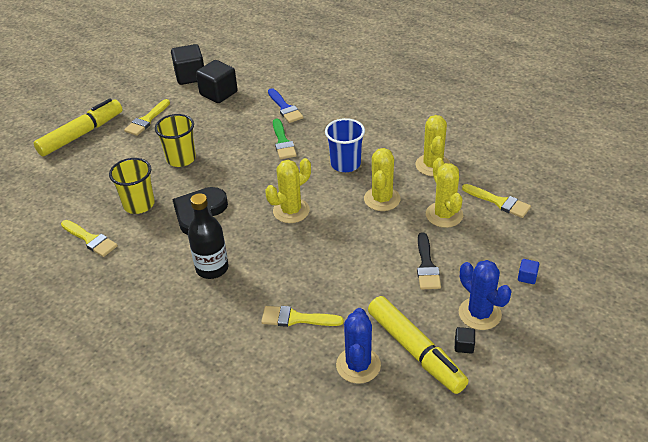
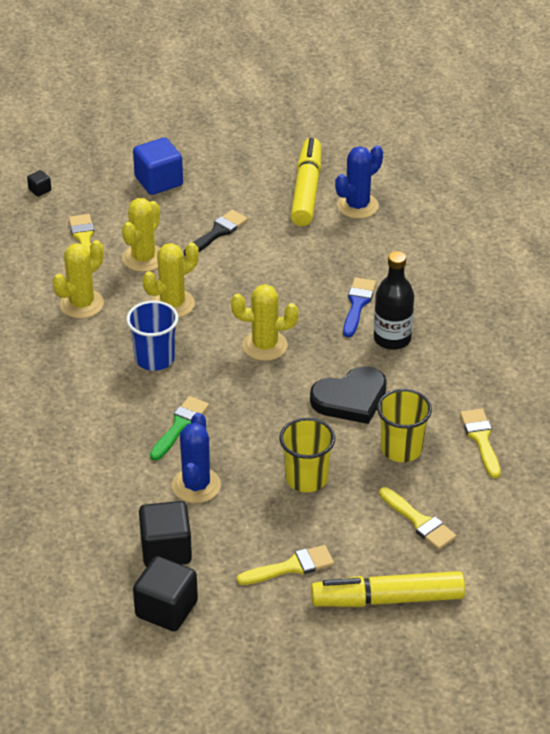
camera: 140 degrees left, 0 degrees up
(285, 108) = (121, 470): blue brush -> blue brush (357, 304)
(296, 318) = (366, 259): yellow brush -> yellow brush (419, 522)
(464, 346) = (270, 173): black cube -> black cube (40, 190)
(479, 314) = (229, 182): blue cactus -> blue cactus (196, 485)
(527, 277) = (159, 181): blue cube -> blue cube, size x2.20

